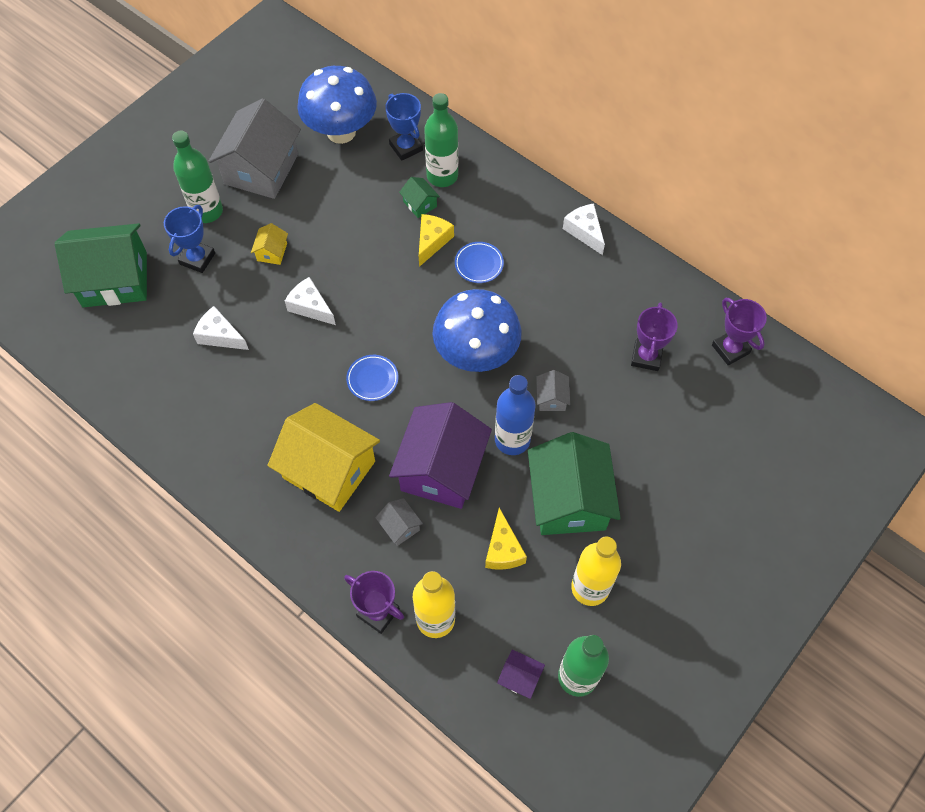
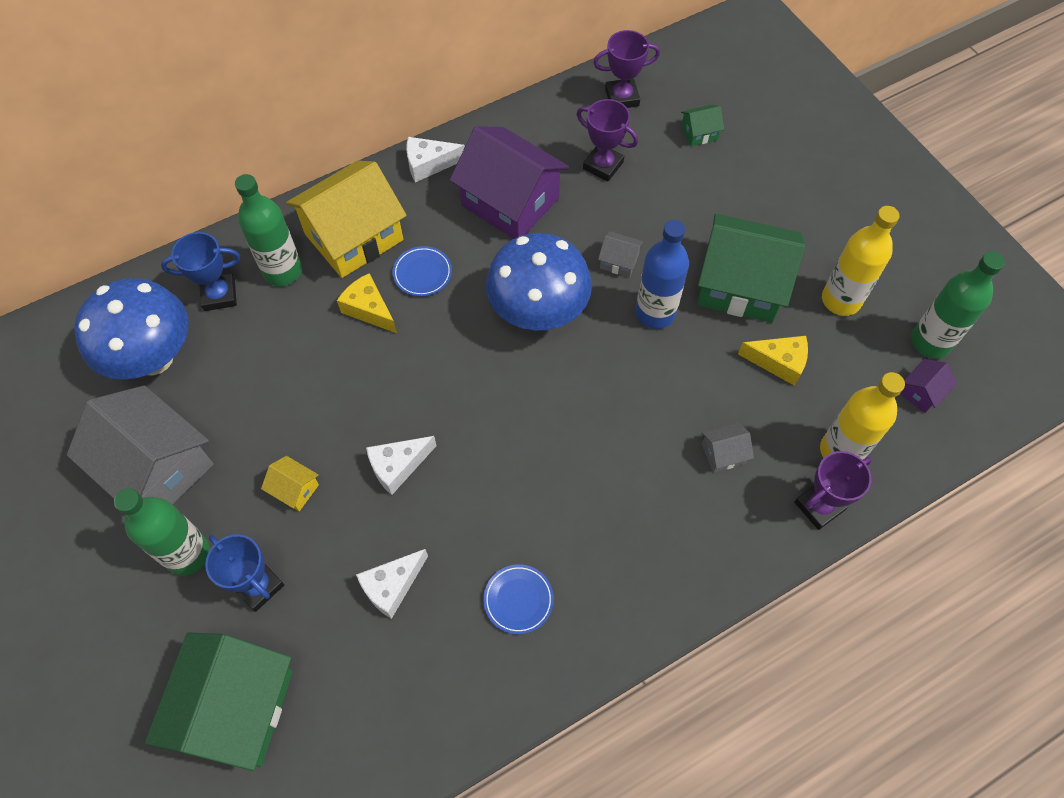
camera: 70 degrees left, 0 degrees up
(329, 469) = (628, 508): yellow house -> yellow house (354, 237)
(372, 379) = (527, 427): blue plate -> blue plate (518, 600)
(420, 204) = (310, 306): green house -> green house (699, 133)
(441, 469) = (667, 391): purple house -> purple house (510, 202)

